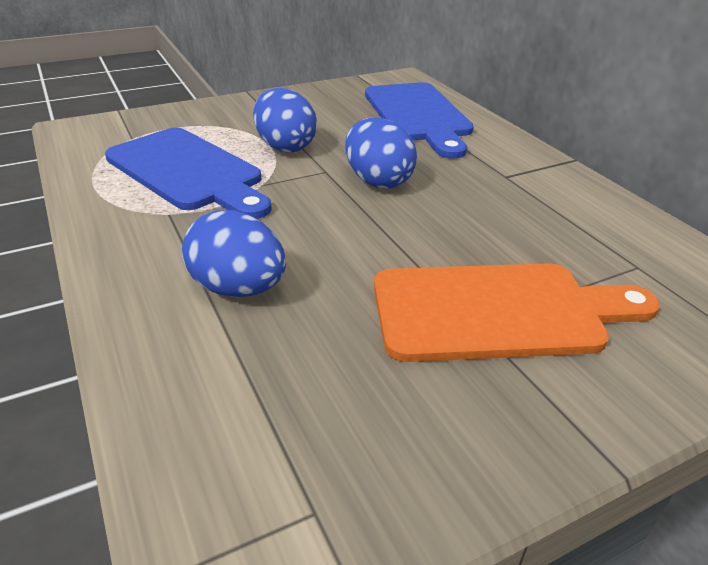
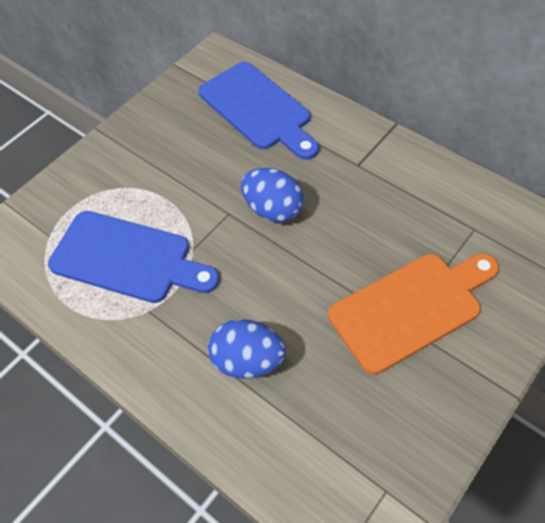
camera: 20 degrees left, 20 degrees up
(285, 147) = (180, 195): blue egg -> none

